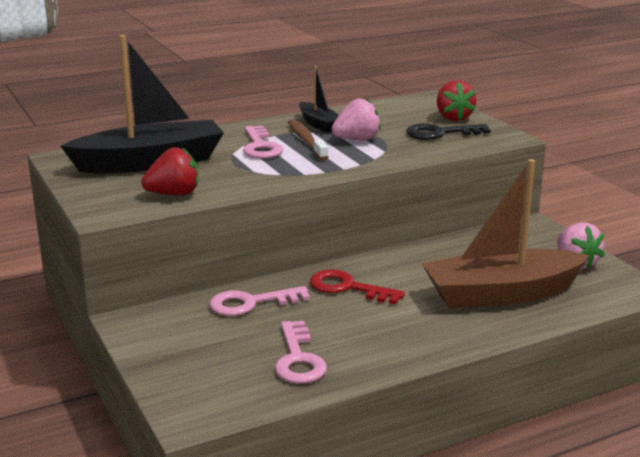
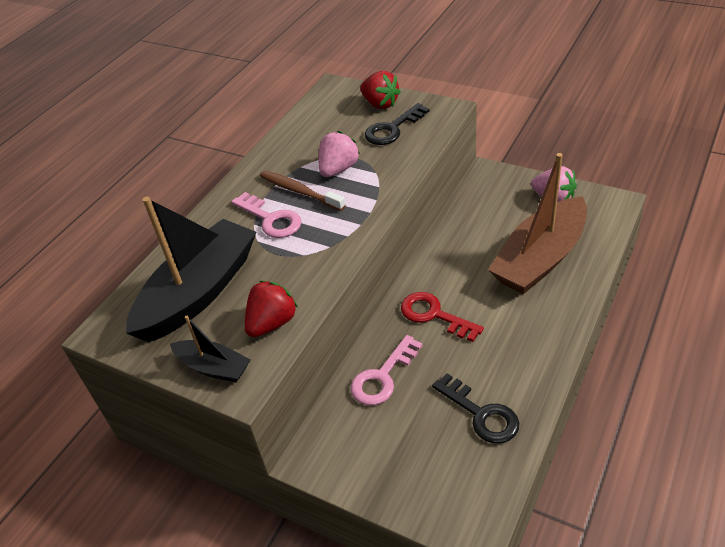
camera: 30 degrees left, 20 degrees up
(298, 359) = (481, 414): pink key -> black key
(319, 124) = (285, 164): black boat -> black boat (213, 367)
(348, 288) = (434, 315): red key -> red key turned 45 degrees clockwise

